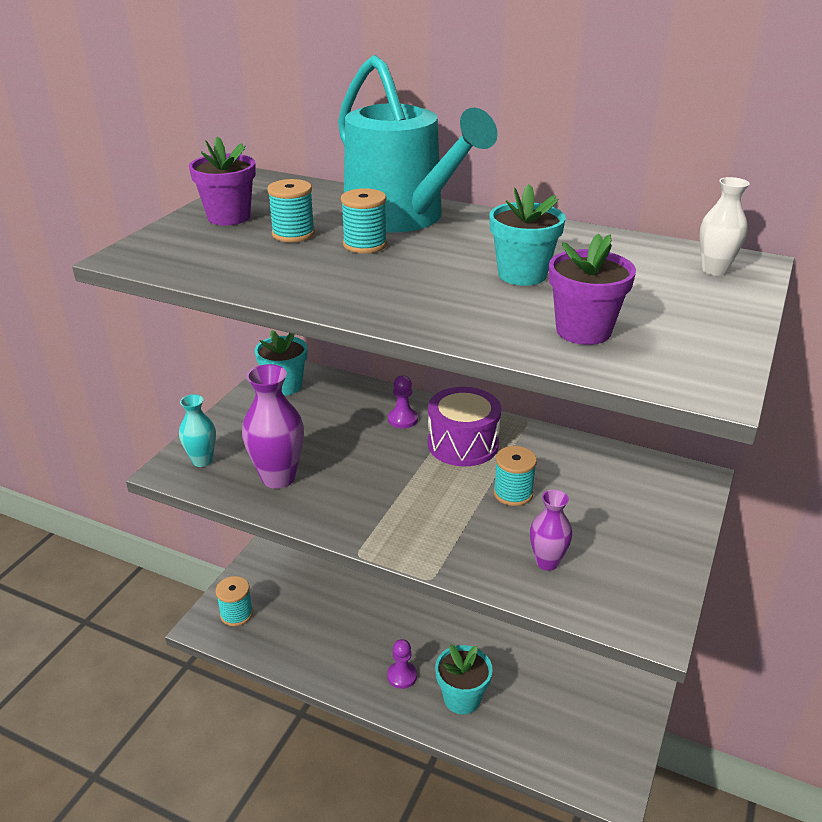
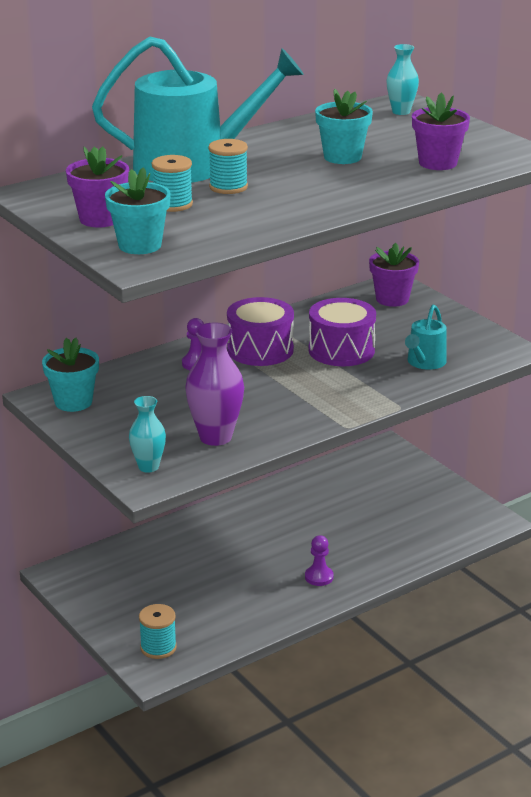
camera: 60 degrees left, 5 degrees down
(462, 698) = (367, 556): turquoise flower pot -> turquoise flower pot (140, 245)
(513, 493) = (341, 350): turquoise spool -> purple drum
(547, 562) = (425, 362): purple vase -> turquoise watering can
(662, 488) = (392, 299): none -> purple flower pot
(714, 270) = (401, 112): white vase -> turquoise vase

